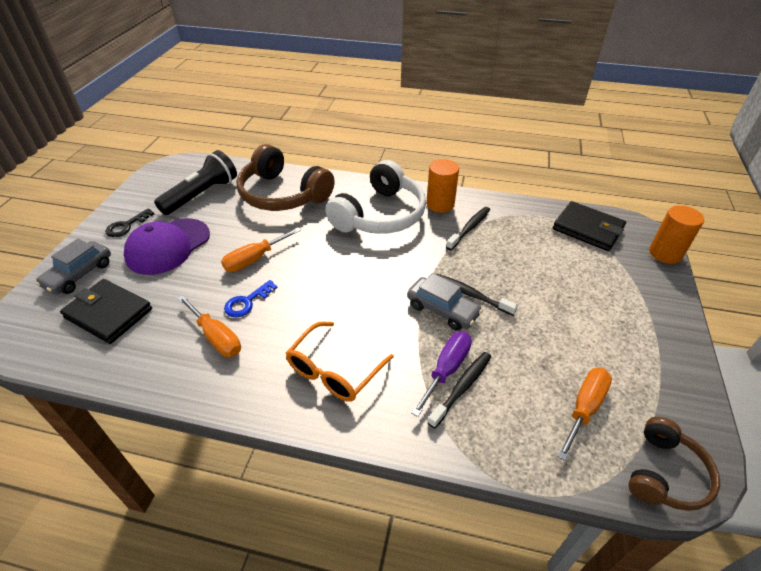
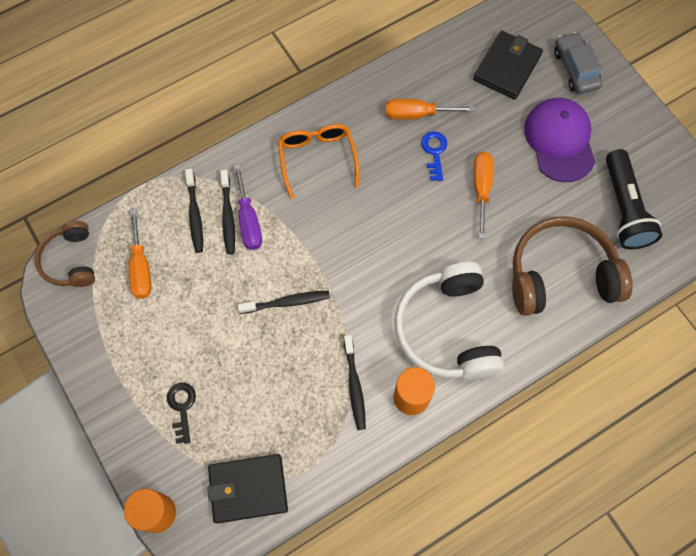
camera: 135 degrees right, 25 degrees up
(108, 313) = (507, 67): black wallet -> black wallet turned 45 degrees counterclockwise
(126, 226) = (621, 127): black key -> black key (182, 407)
(442, 310) = (294, 268): grey car -> none
(493, 414) = (195, 214): none -> black toothbrush

